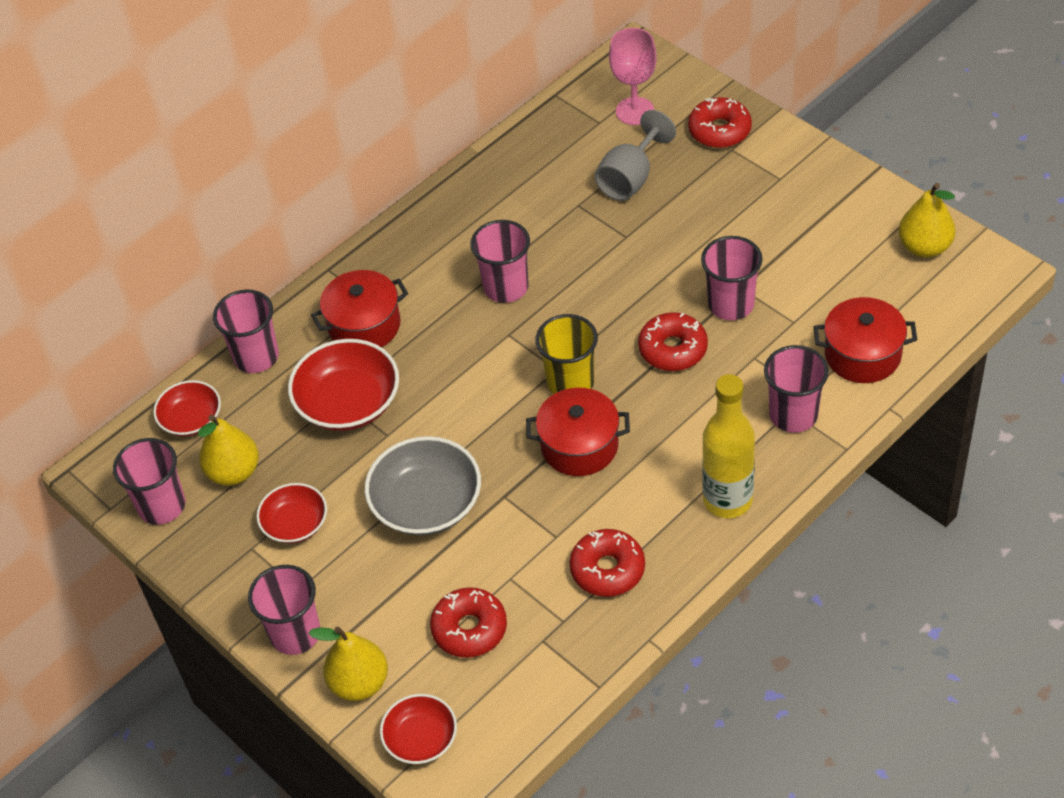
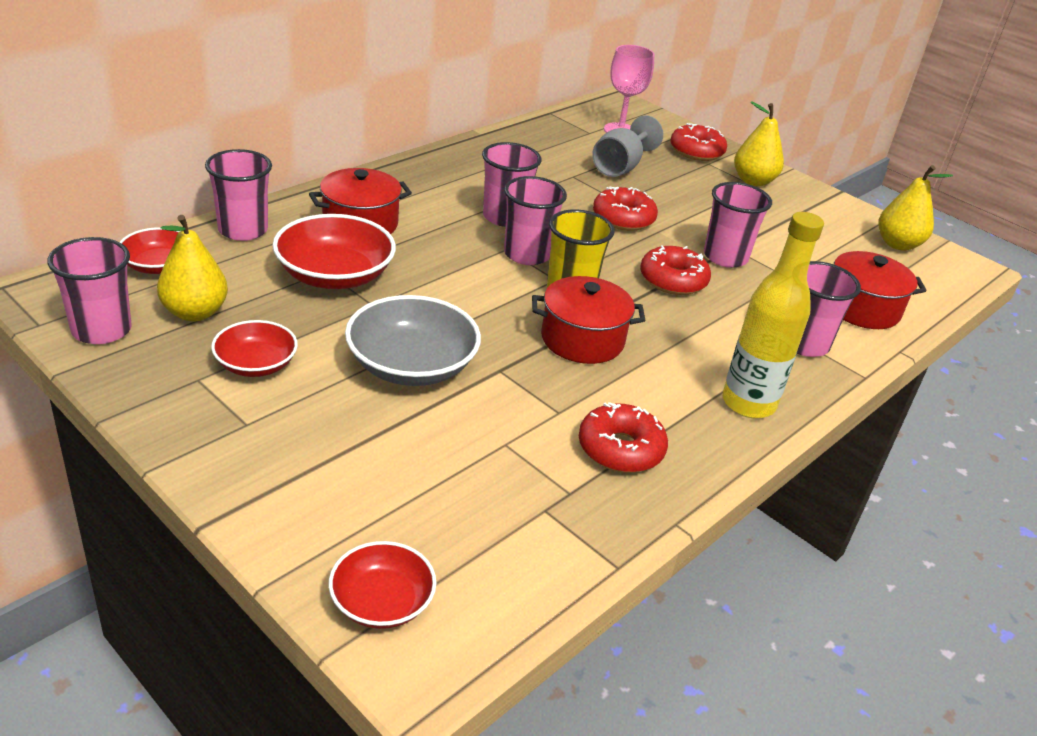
camera: 10 degrees left, 15 degrees down
(295, 634) = (233, 467): pink cup -> pink cup (527, 254)
(359, 683) = (307, 529): yellow pear -> yellow pear (753, 181)
(469, 629) = (454, 487): red donut -> red donut (623, 218)

